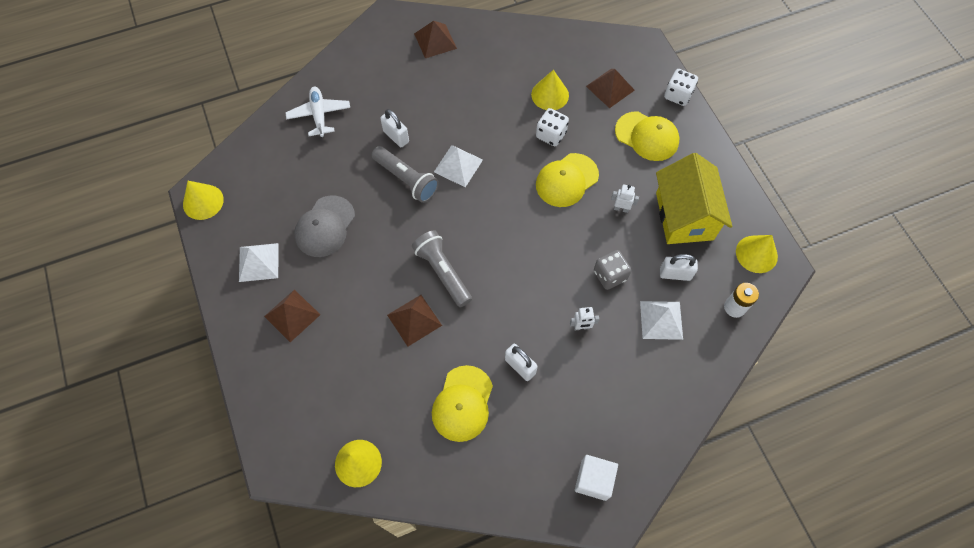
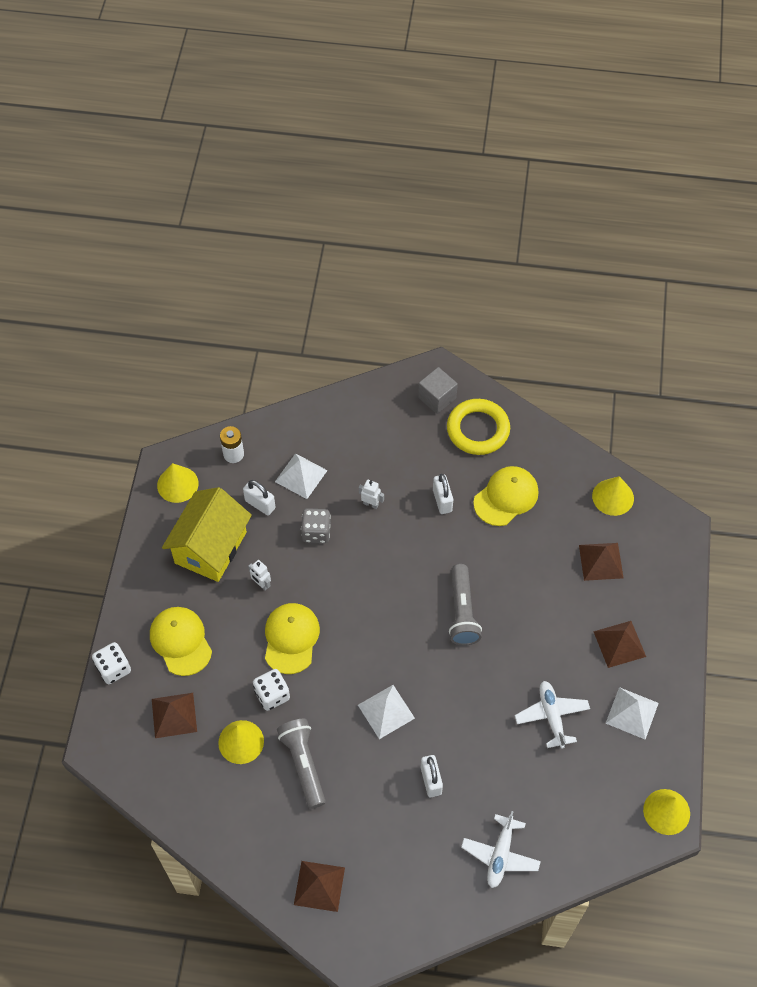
camera: 150 degrees left, 5 degrees down
(325, 226) = (551, 716): grey cap -> white plane
(406, 179) = (446, 724): grey flashlight -> grey flashlight (303, 764)
(414, 320) = (510, 583): brown pyramid -> brown pyramid (601, 561)
(531, 465) = (478, 430): none -> yellow ring
(566, 180) = (291, 638): yellow cap -> yellow cap turned 75 degrees counterclockwise
(593, 480) = (437, 398): white cube -> grey cube

